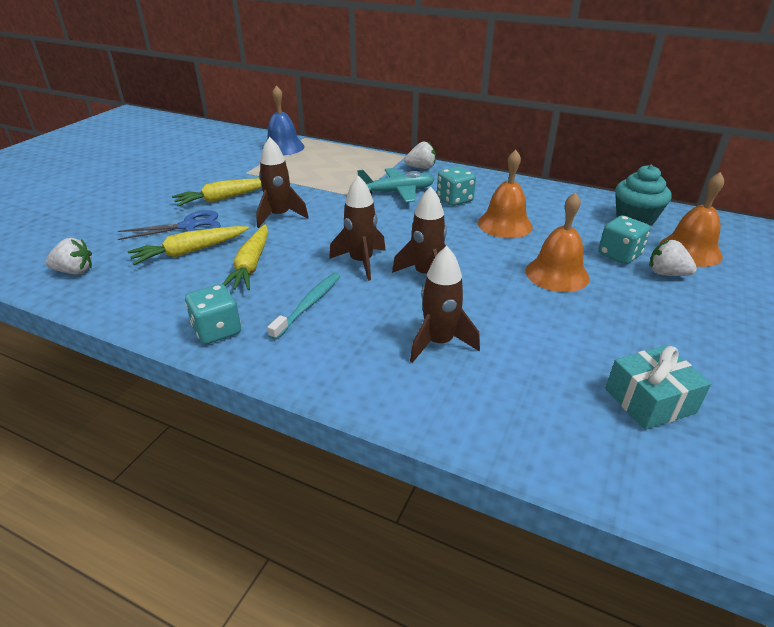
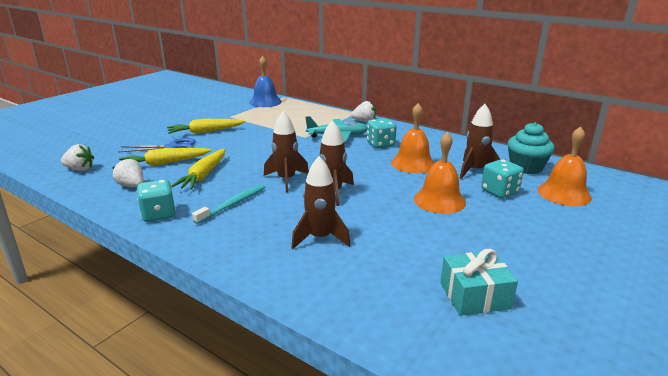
camera: 10 degrees right, 10 degrees down
(279, 216) = (240, 146): brown rocket -> brown rocket (475, 170)
(666, 274) = (534, 208): white strawberry -> white strawberry (132, 186)

